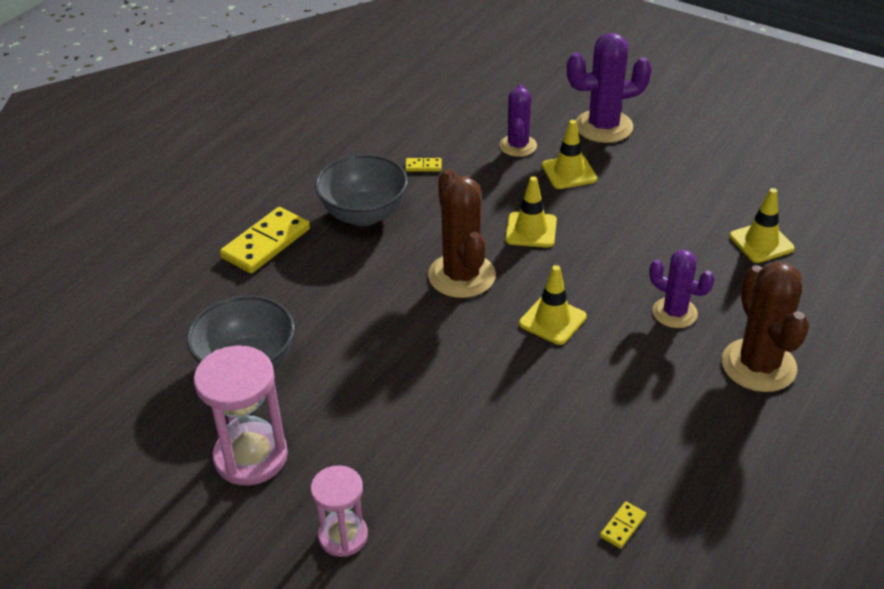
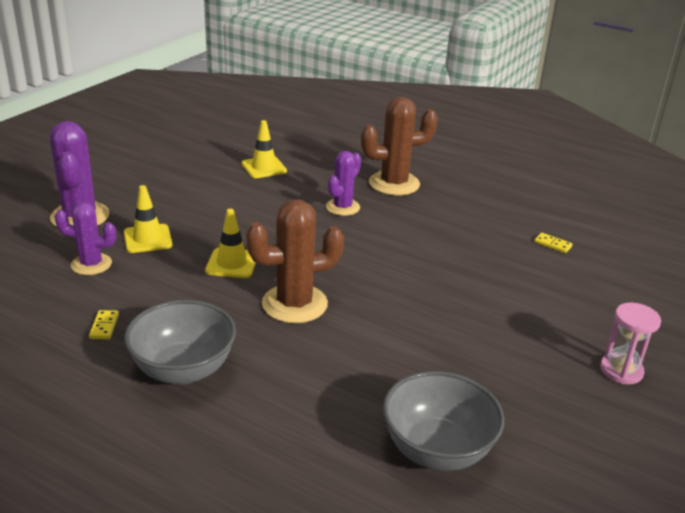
camera: 95 degrees left, 10 degrees down
(251, 457) = (560, 435): pink hourglass -> none
(266, 243) = (224, 452): yellow domino -> none
(552, 320) = (354, 259): yellow traffic cone -> none

